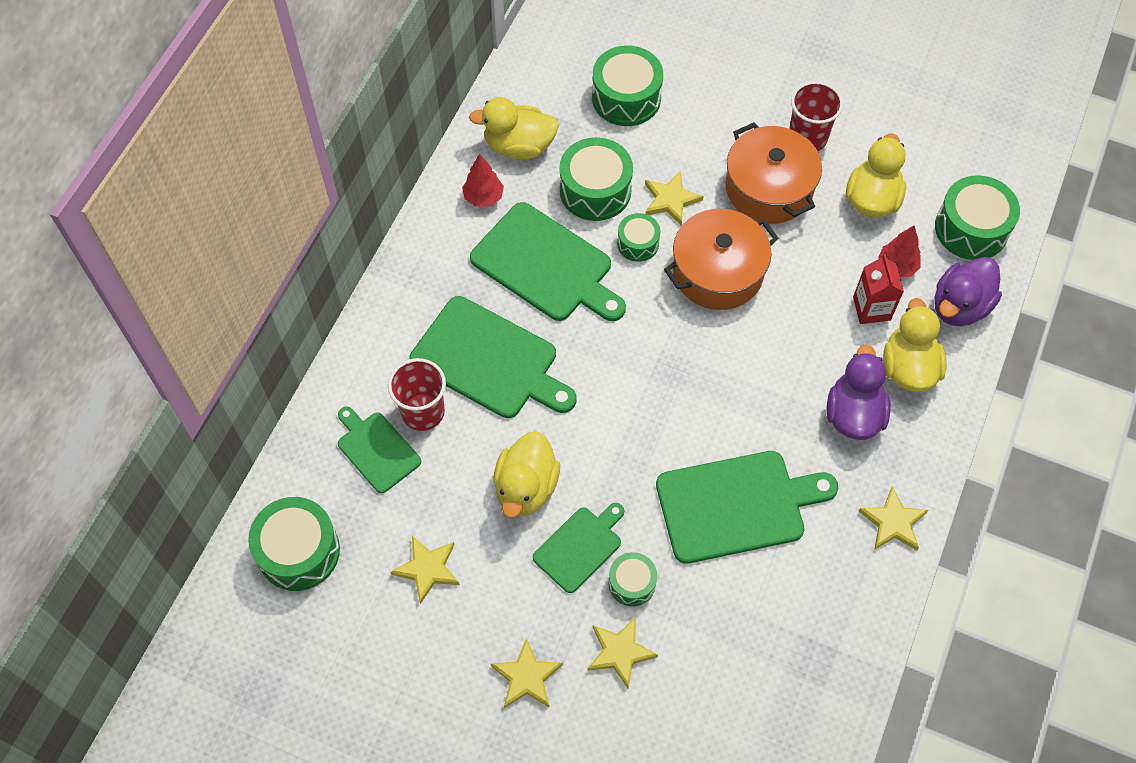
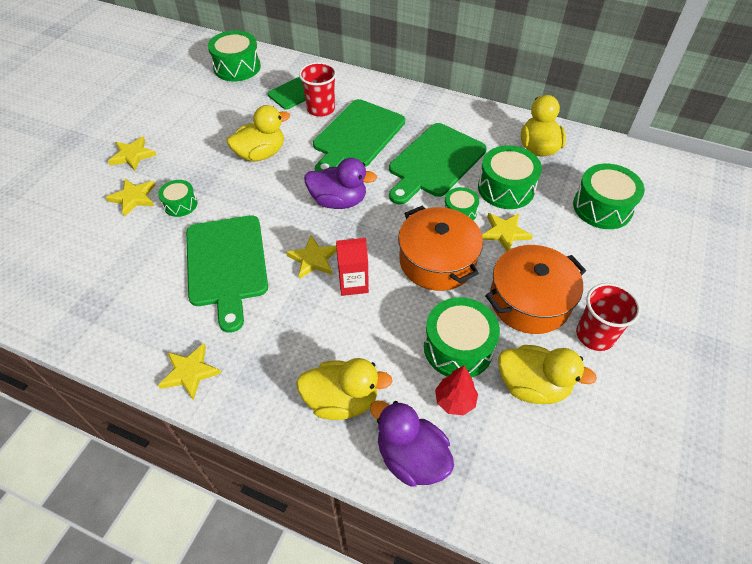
camera: 90 degrees right, 10 degrees down
(427, 569) = (214, 114): yellow star -> yellow star (313, 259)
(483, 197) = (489, 131): red tree -> none
(526, 487) = (261, 154): yellow duck -> yellow duck turned 135 degrees clockwise
(580, 546) = (213, 179): green cutting board -> none
(853, 414) = (297, 350): purple duck -> purple duck (338, 201)
(871, 308) = (406, 374): red carton -> red carton (353, 283)
(971, 229) = (510, 482): green drum -> green drum (458, 347)

